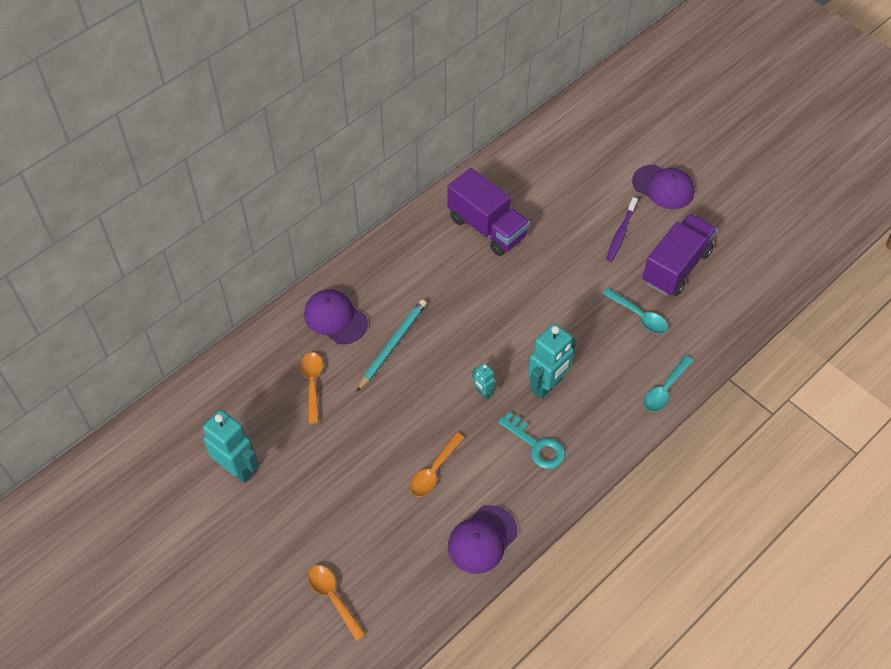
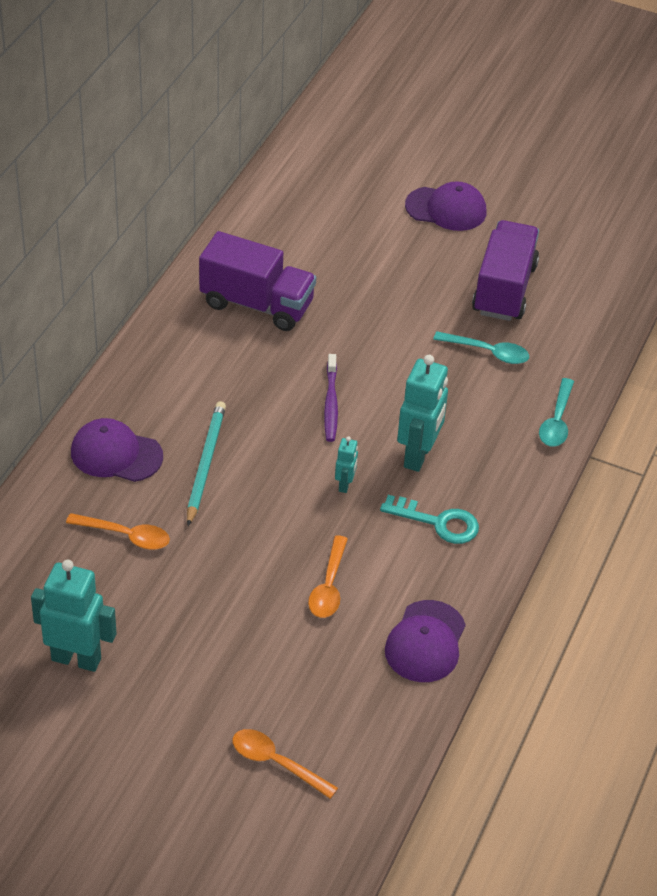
camera: 25 degrees left, 10 degrees down
(312, 384) = (125, 536): orange spoon -> orange spoon turned 135 degrees clockwise
(483, 393) = (345, 485): turquoise robot -> turquoise robot turned 105 degrees counterclockwise
(621, 233) = (421, 270): purple toothbrush -> purple toothbrush (331, 404)

